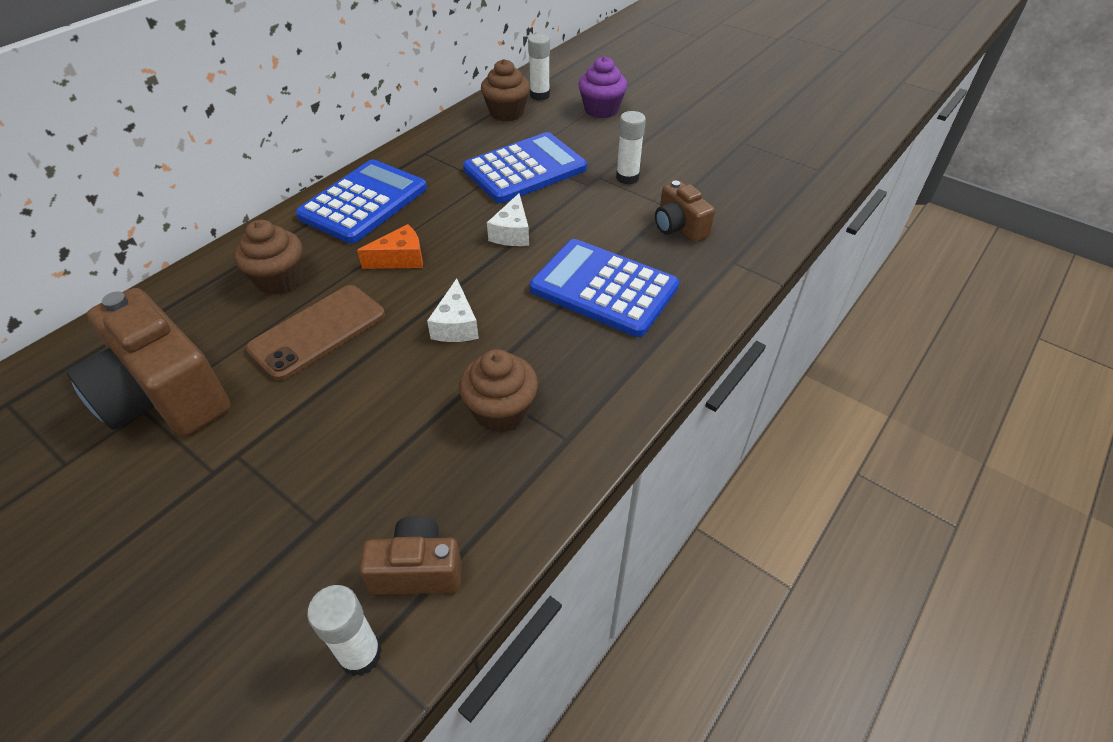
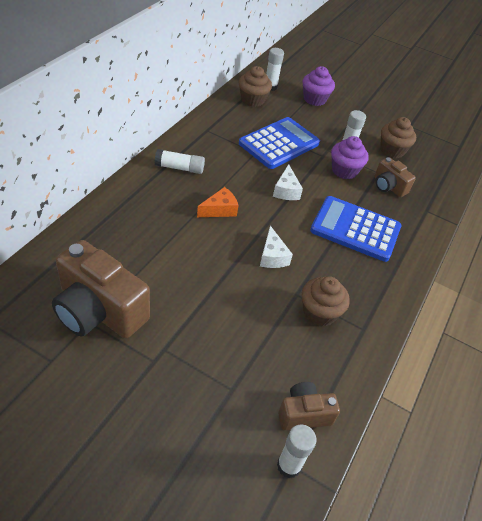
camera: 15 degrees left, 0 degrees up
(279, 279) = (143, 226): brown cupcake -> brown cupcake (392, 150)
(318, 332) = (184, 263): brown phone -> none
(364, 202) = (179, 168): blue calculator -> white glue stick
(614, 205) = (344, 170): none -> purple cupcake

